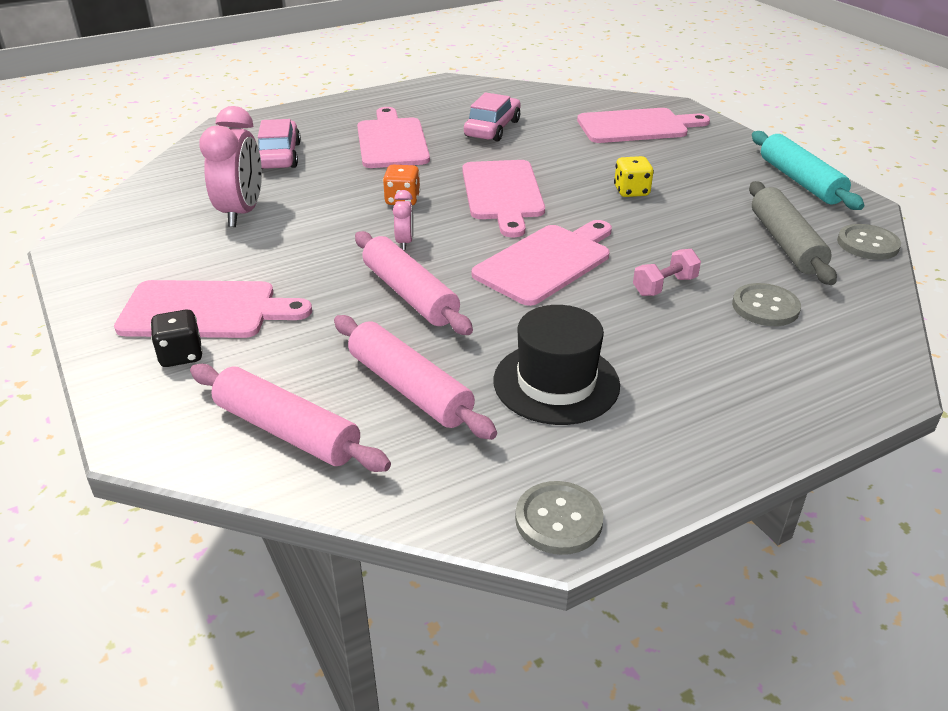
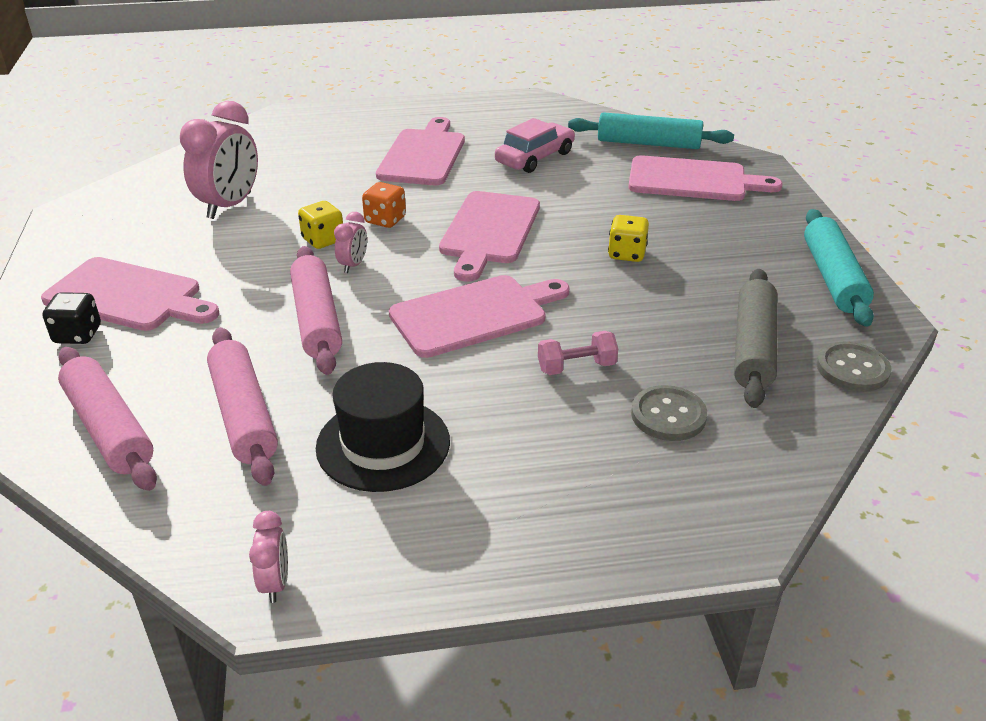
camera: 20 degrees right, 0 degrees up
(279, 156) = (306, 153): pink car -> none
(358, 227) = (323, 240): none -> yellow dice
(558, 520) = (275, 583): grey button -> pink clock
(577, 104) = (648, 144): none -> turquoise rolling pin

